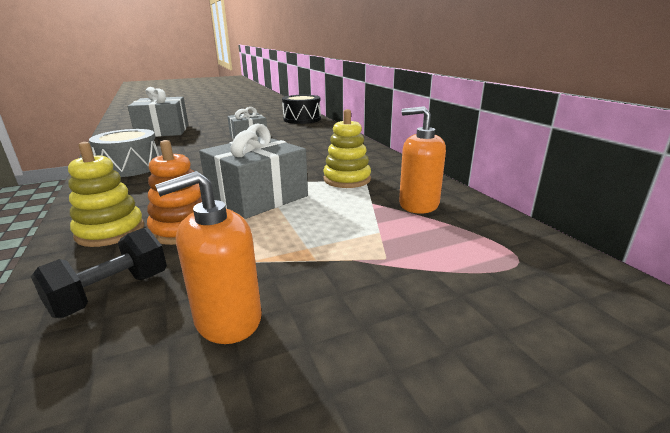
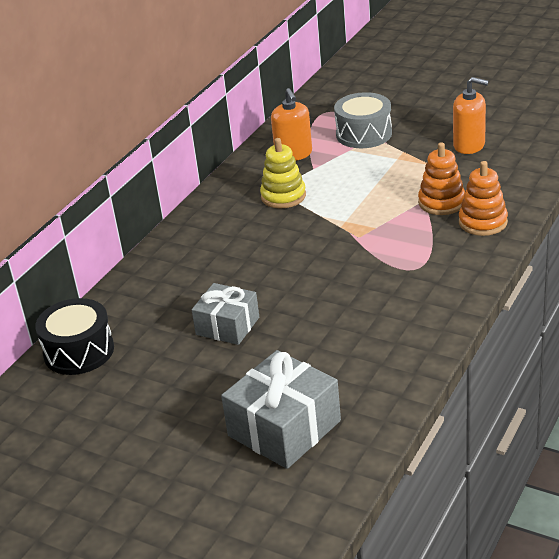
camera: 125 degrees left, 10 degrees up
(110, 231) = (483, 222): yellow stacking toy -> orange stacking toy
(111, 294) = (505, 177): black dumbbell -> none
(130, 167) = (411, 316): grey drum -> grey drum (364, 134)
(257, 197) = (366, 210): grey gift -> none

